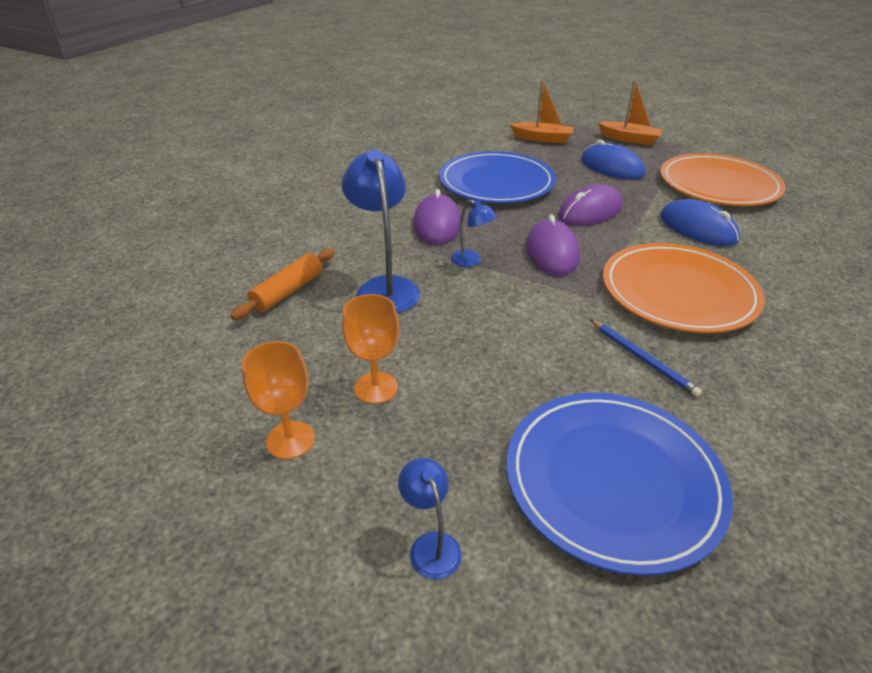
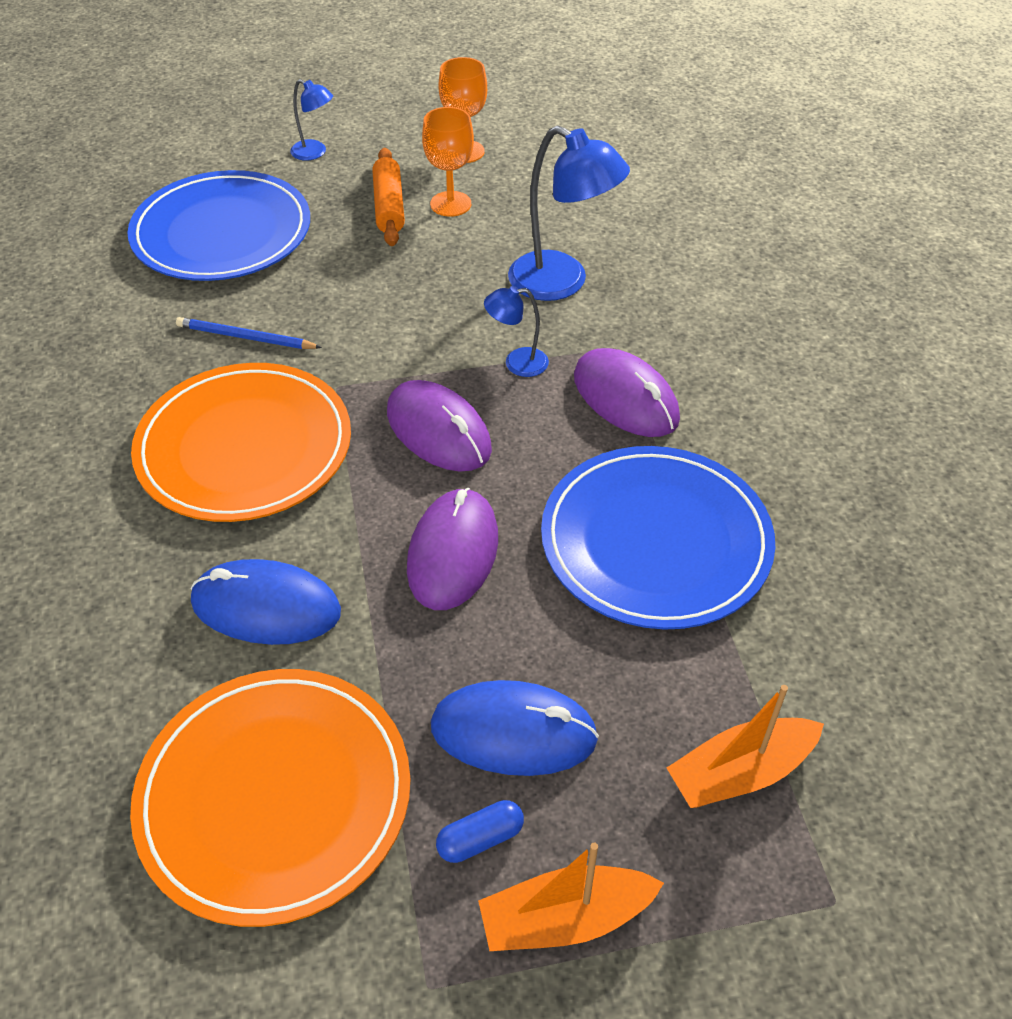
camera: 140 degrees right, 10 degrees up
(288, 291) = (641, 232): orange rolling pin -> orange rolling pin (389, 206)
(644, 156) = (480, 839): none -> blue capsule

